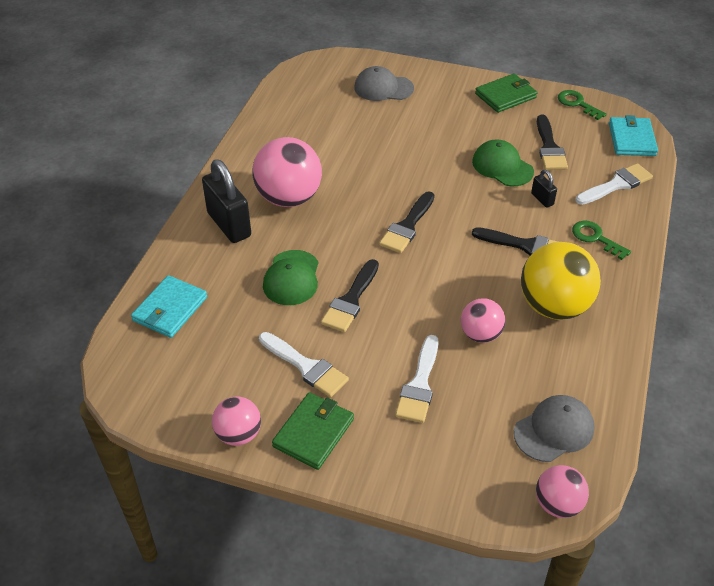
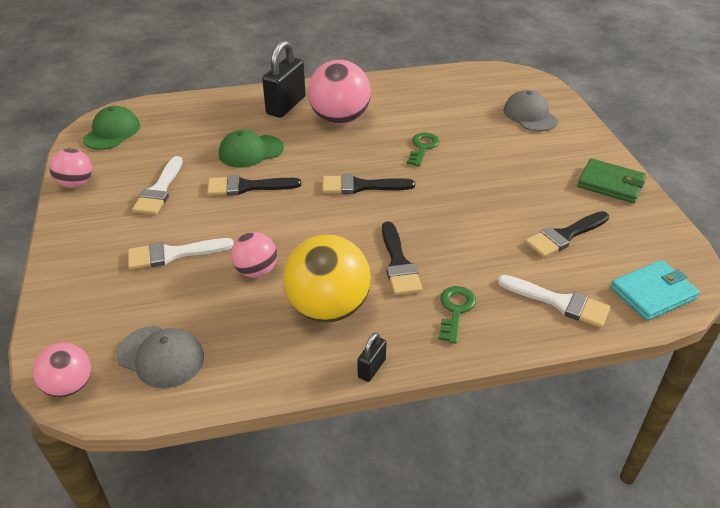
camera: 60 degrees right, 5 degrees down
(170, 309) = (181, 114): turquoise wallet -> none
(313, 433) = (93, 217): green wallet -> none
(502, 166) = (499, 214): green cap -> green cap (112, 132)
(542, 199) = (478, 254): black padlock -> black padlock (371, 368)
(577, 103) = (662, 234): green key -> green key (423, 147)

